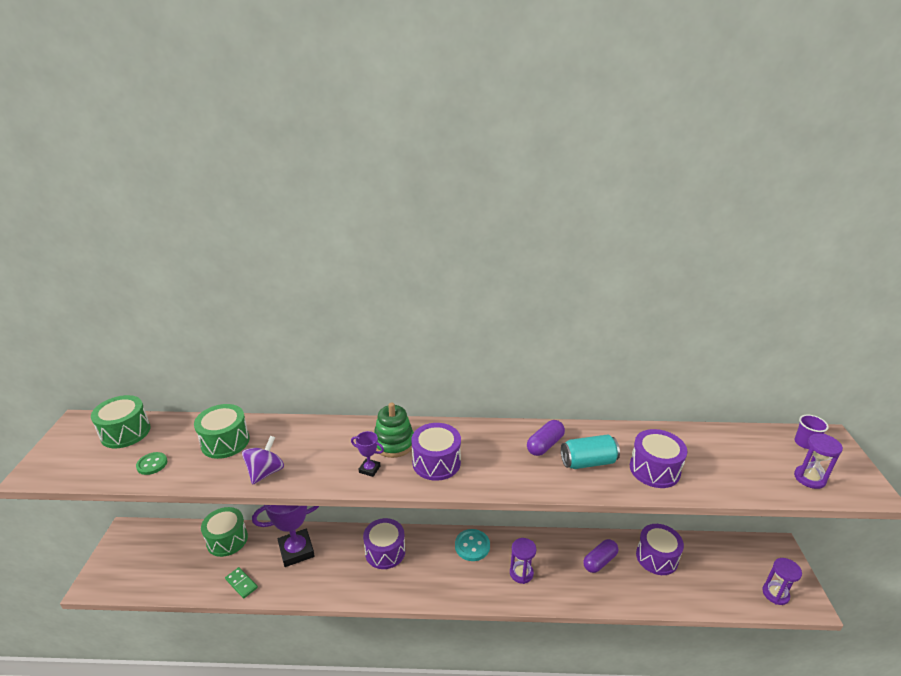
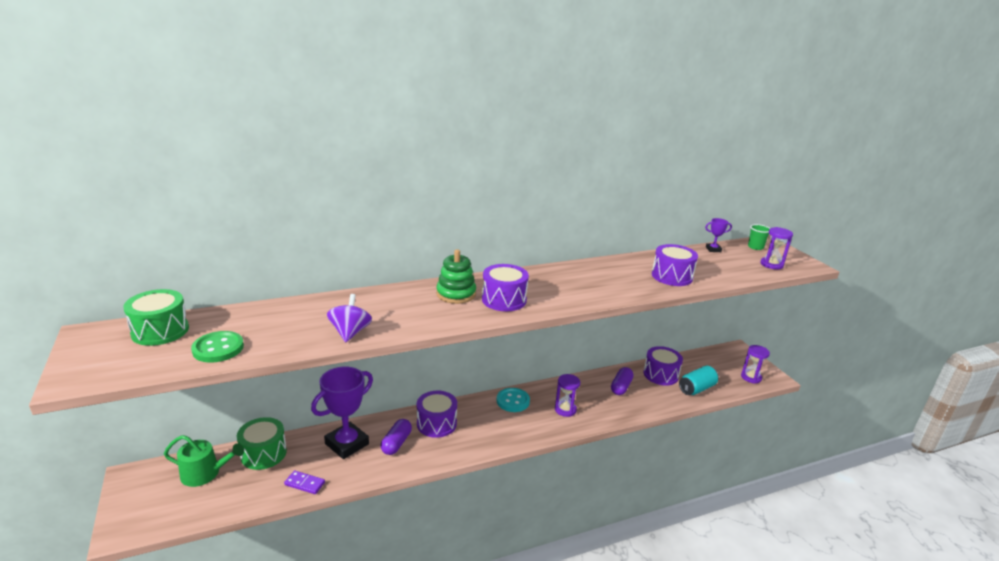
camera: 25 degrees left, 5 degrees down
(152, 464) = (218, 348): green button -> green button, size x1.53
(175, 546) = (205, 473): none -> green watering can
(225, 442) = (286, 319): green drum -> none
(241, 583) = (304, 484): green domino -> purple domino
(369, 469) = (449, 314): purple trophy -> purple trophy (713, 249)
(545, 445) = (582, 275): purple capsule -> purple capsule (396, 443)
(588, 462) = (622, 280): turquoise can -> turquoise can (696, 388)
(805, 443) = (755, 247): purple cup -> green cup

